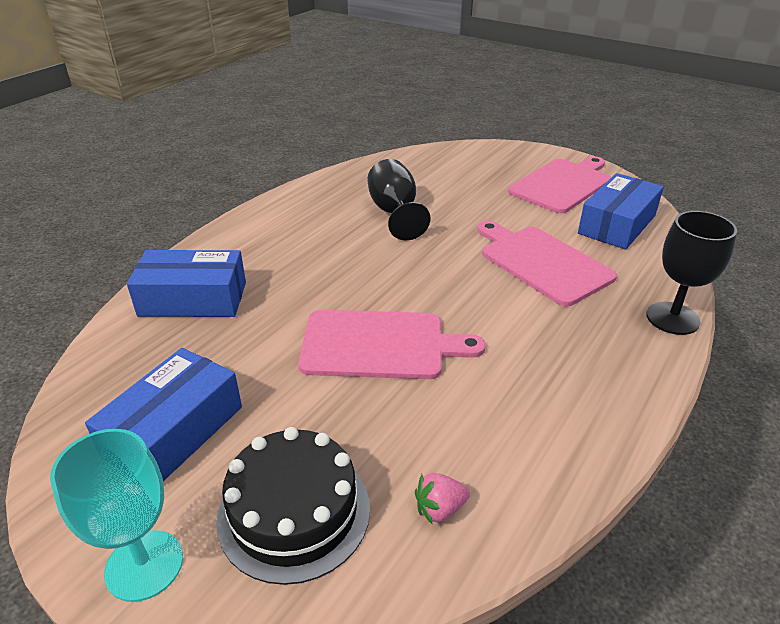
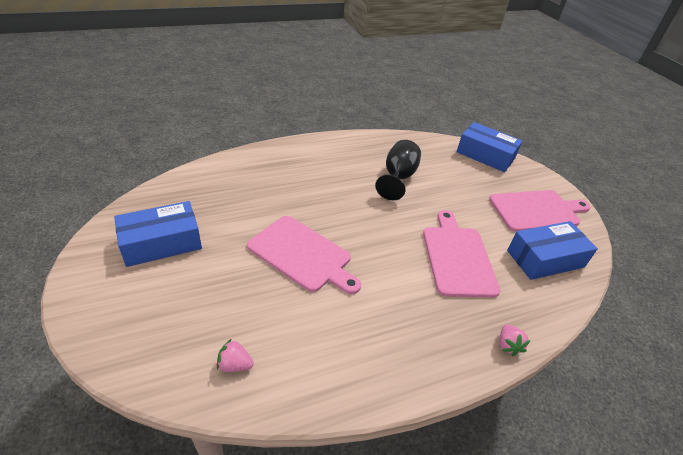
camera: 30 degrees right, 5 degrees up
(144, 565) = (90, 300): turquoise goblet -> none
(193, 299) = (238, 177): blue box -> blue box (485, 155)
(294, 512) = (169, 318): black cake -> none
(672, 318) = (508, 345): black goblet -> pink strawberry

